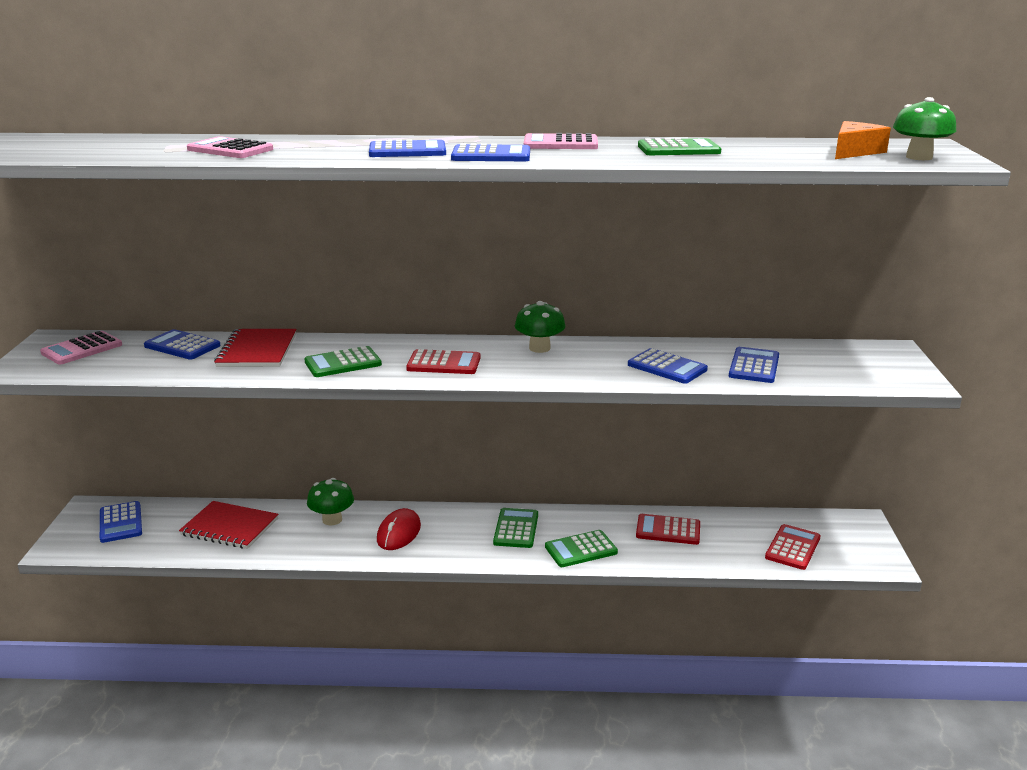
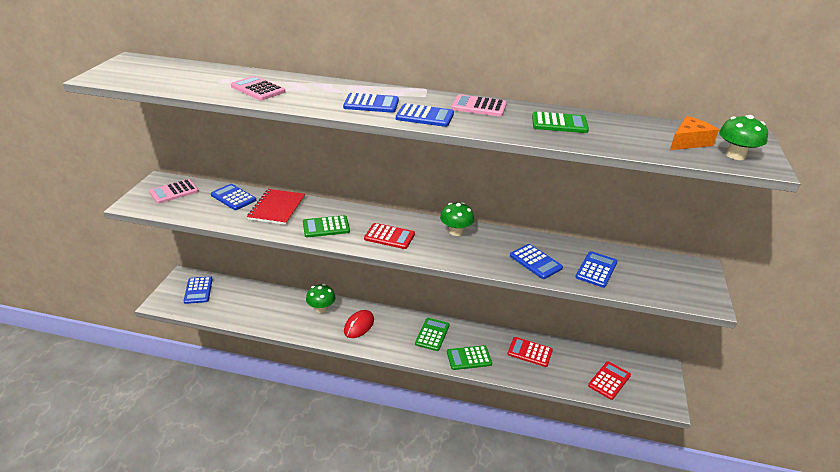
camera: 10 degrees right, 10 degrees up
(230, 527) = (260, 304): red notebook -> none

